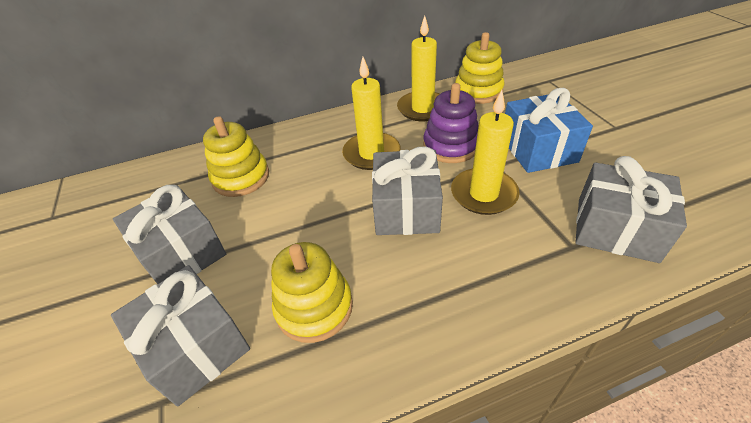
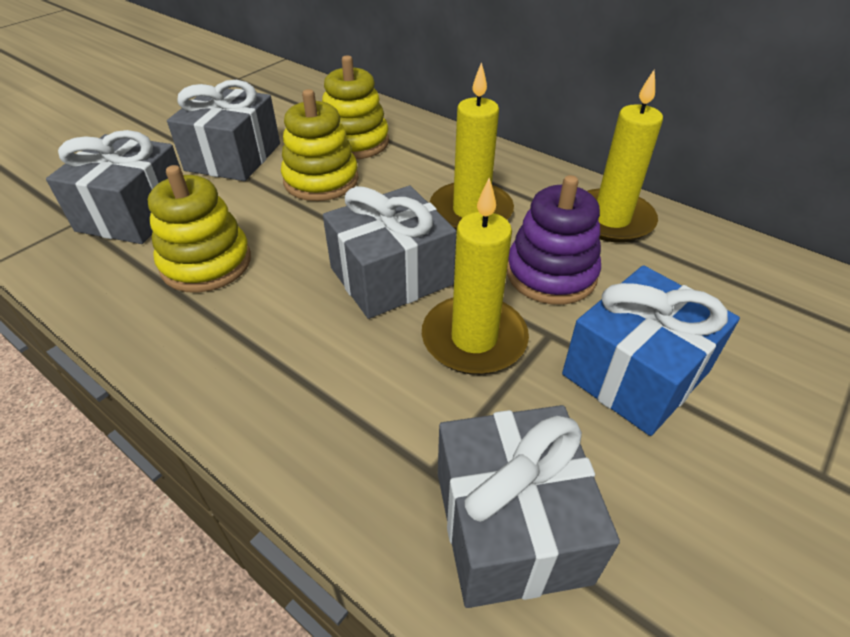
camera: 55 degrees right, 0 degrees up
(478, 91) = (722, 259): yellow stacking toy -> yellow stacking toy (321, 180)

